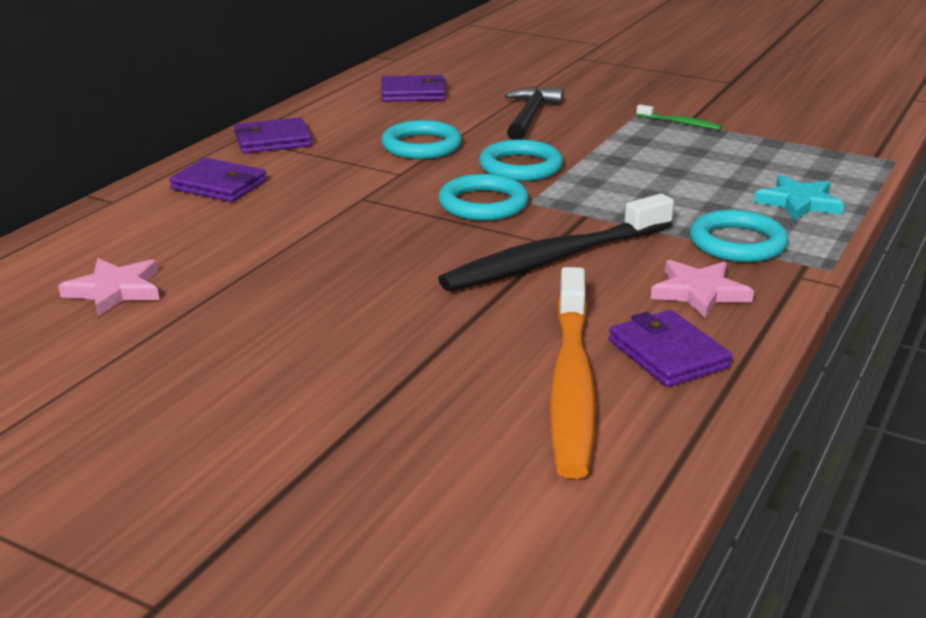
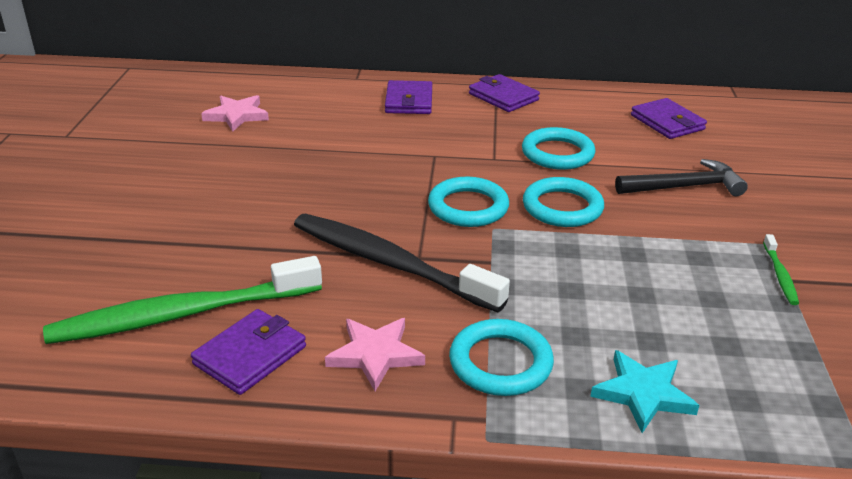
camera: 65 degrees right, 5 degrees up
(571, 384) = (182, 314): orange toothbrush -> green toothbrush

